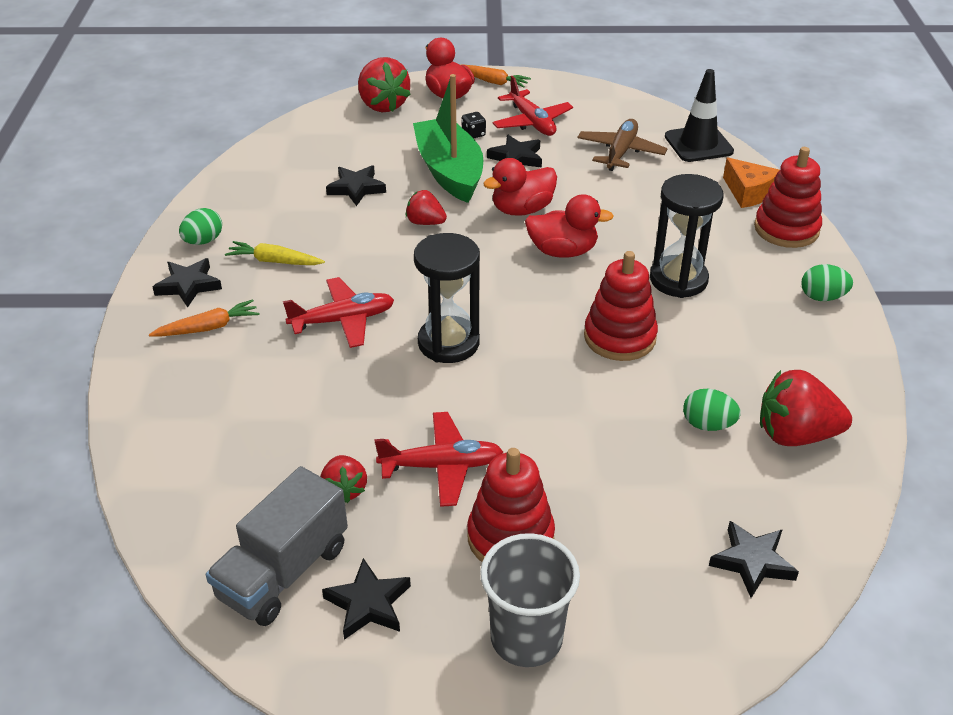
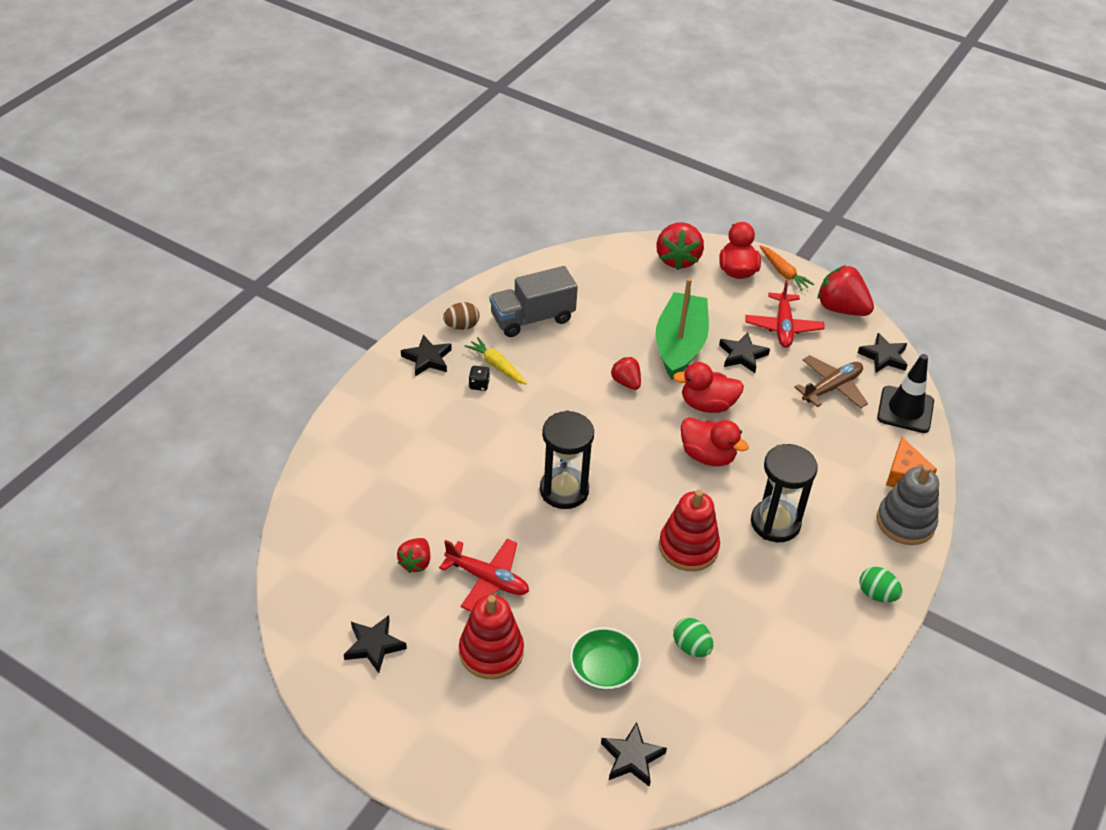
camera: 30 degrees right, 5 degrees up
(203, 241) = (461, 326): green egg -> brown egg
(208, 327) = (417, 399): orange carrot -> none
(283, 572) = (341, 597): grey truck -> grey truck (532, 318)
(343, 320) = (507, 436): red plane -> none
(356, 188) = (599, 329): black star -> black star (883, 356)
(473, 134) = (726, 318): black dice -> black dice (479, 385)
(526, 638) = (448, 721): grey cup -> none
(643, 491) = (604, 669): none -> green bowl
(786, 229) = (905, 522): red stacking toy -> grey stacking toy
(795, 435) = (748, 689): red strawberry -> red strawberry (841, 309)

